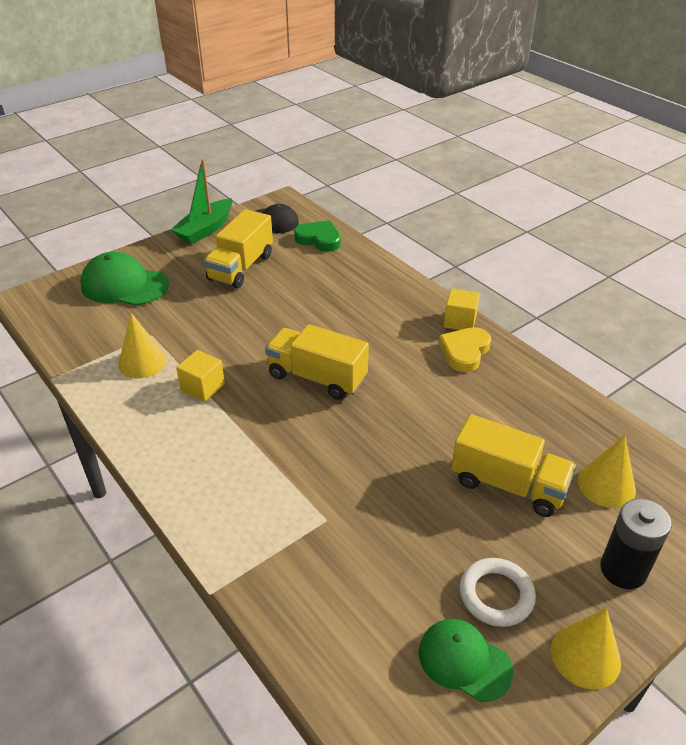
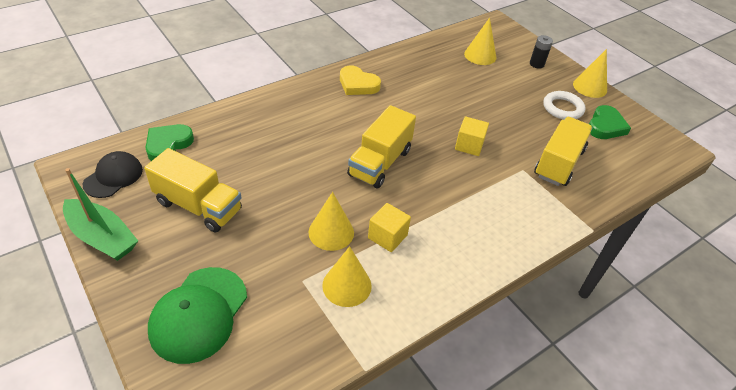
camera: 90 degrees left, 5 degrees up
(209, 347) = (331, 232): none -> yellow cone
(460, 321) = (321, 80): yellow cube -> yellow cube (469, 145)
(464, 661) = (605, 126): green cap -> green heart
(508, 484) = (483, 89): yellow truck -> yellow truck (558, 163)
(623, 570) = (536, 64): black battery -> black battery, size x0.64

